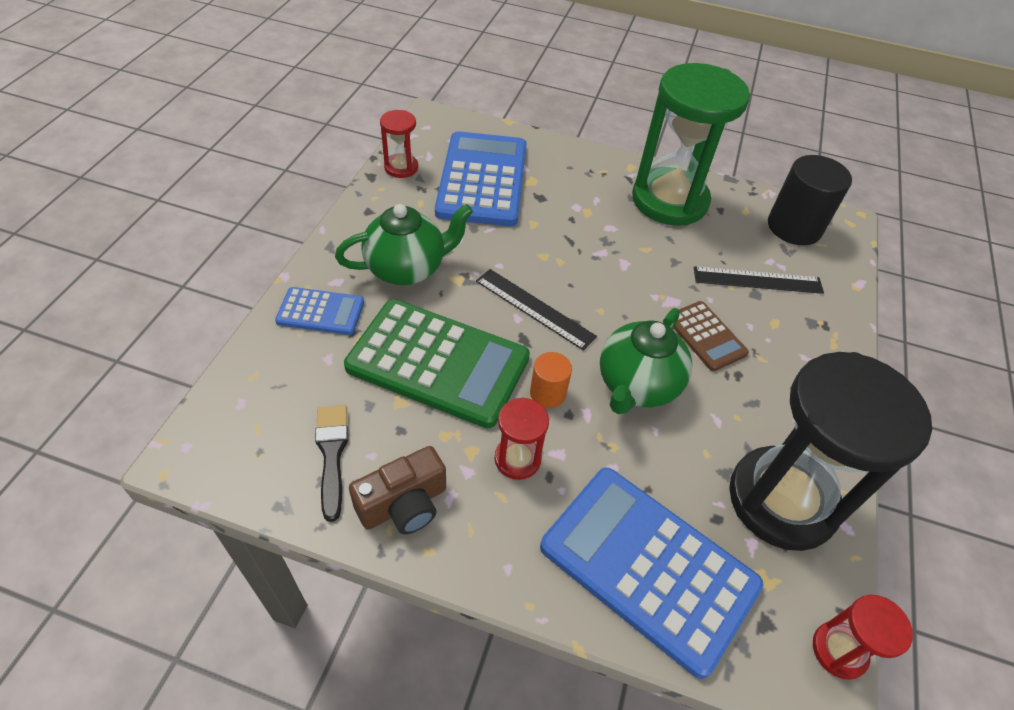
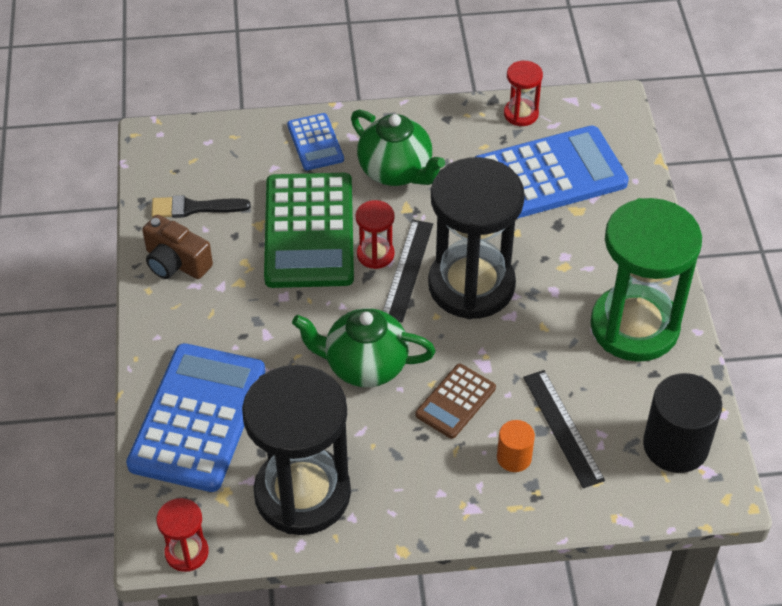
camera: 70 degrees right, 0 degrees up
(332, 454) = (194, 208): black brush -> black brush turned 150 degrees counterclockwise
(517, 459) = (247, 311): red hourglass -> red hourglass (375, 254)
(548, 393) = (320, 309): orange cylinder -> orange cylinder (514, 457)
(577, 273) = (471, 285): none -> black hourglass

